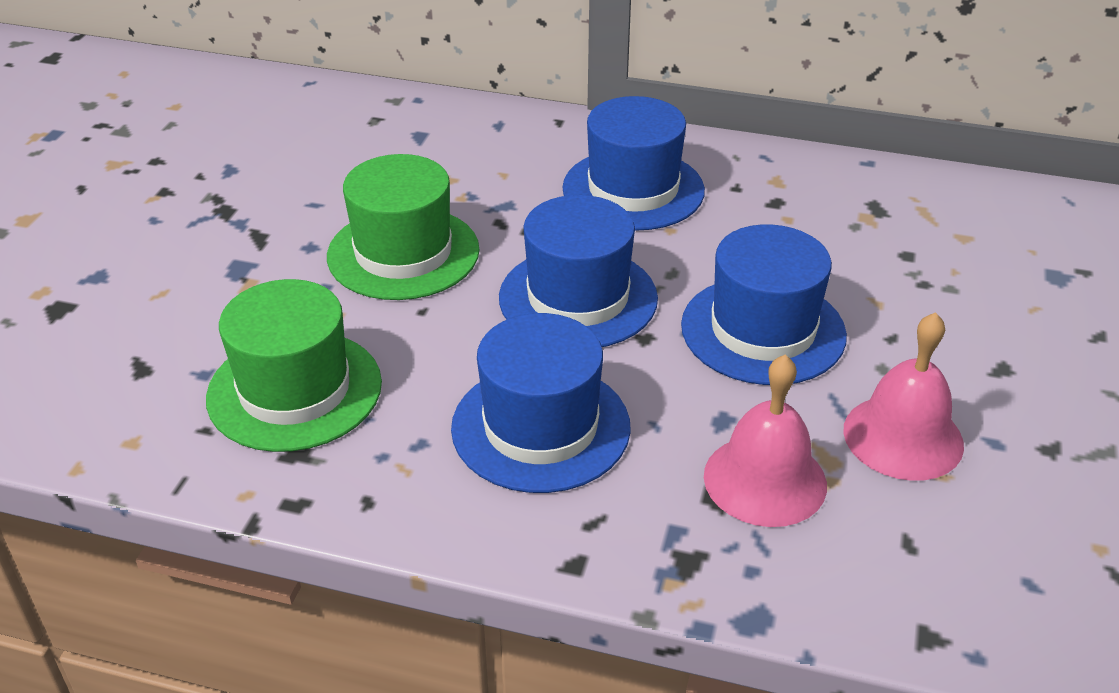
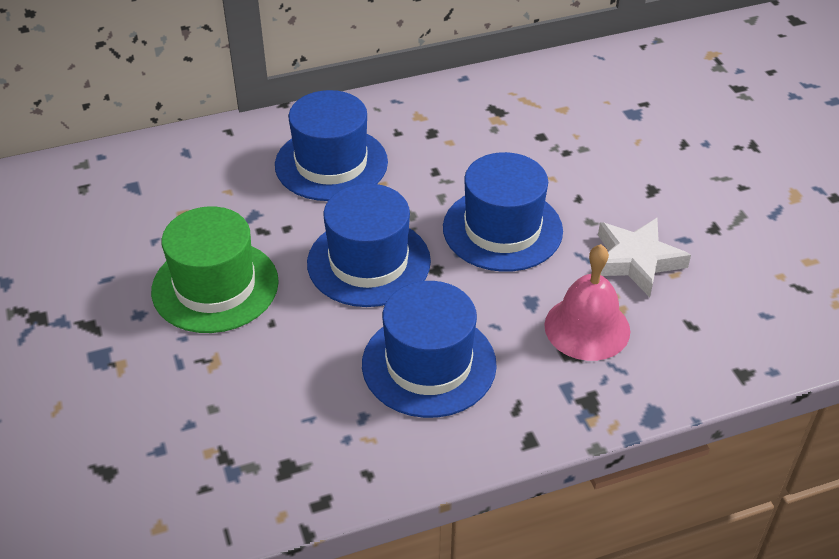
camera: 35 degrees left, 5 degrees up
(294, 390) = (240, 426): green hat -> none
(903, 437) = (636, 260): pink bell -> white star

